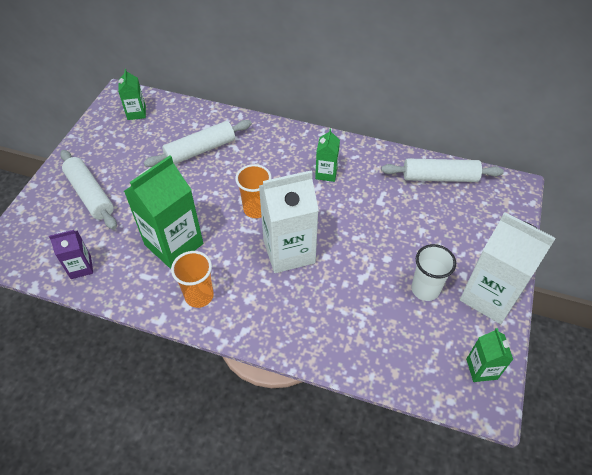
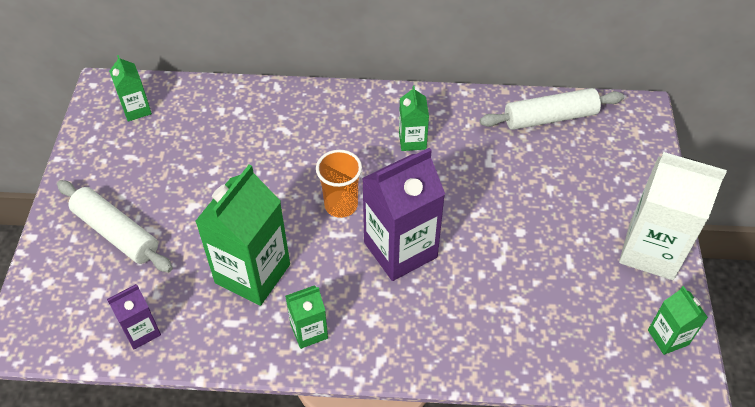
camera: 15 degrees left, 0 degrees up
(199, 296) = (309, 331): orange cup -> green carton
(200, 150) = (241, 143): white rolling pin -> none
(289, 251) = (400, 250): white carton -> purple carton
(425, 289) = (576, 259): white cup -> none

